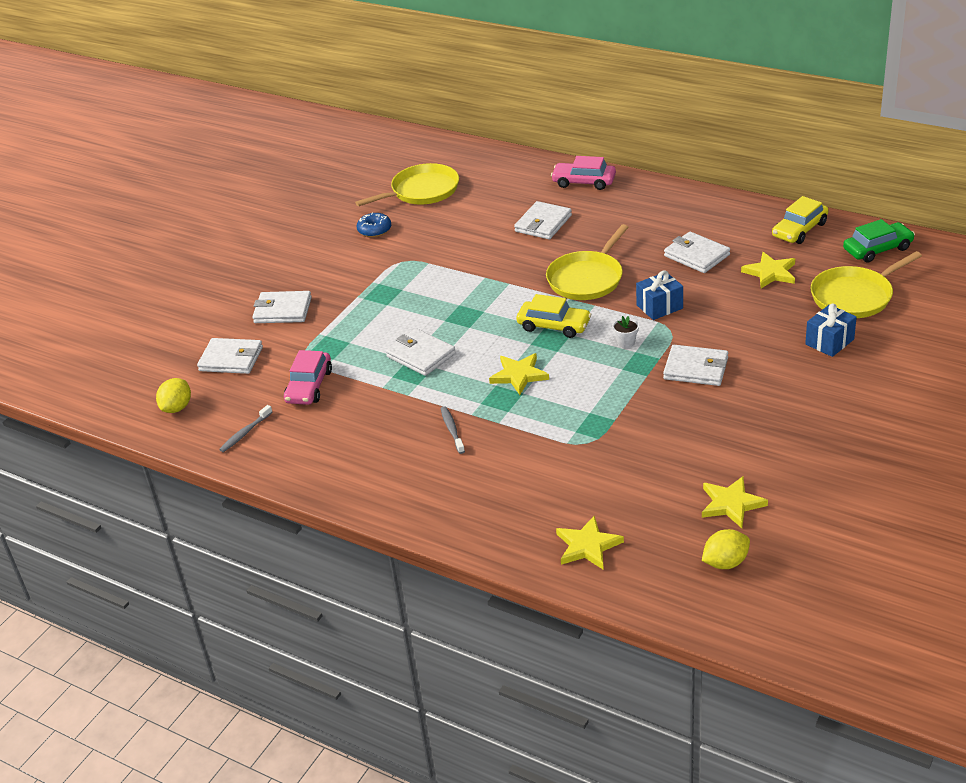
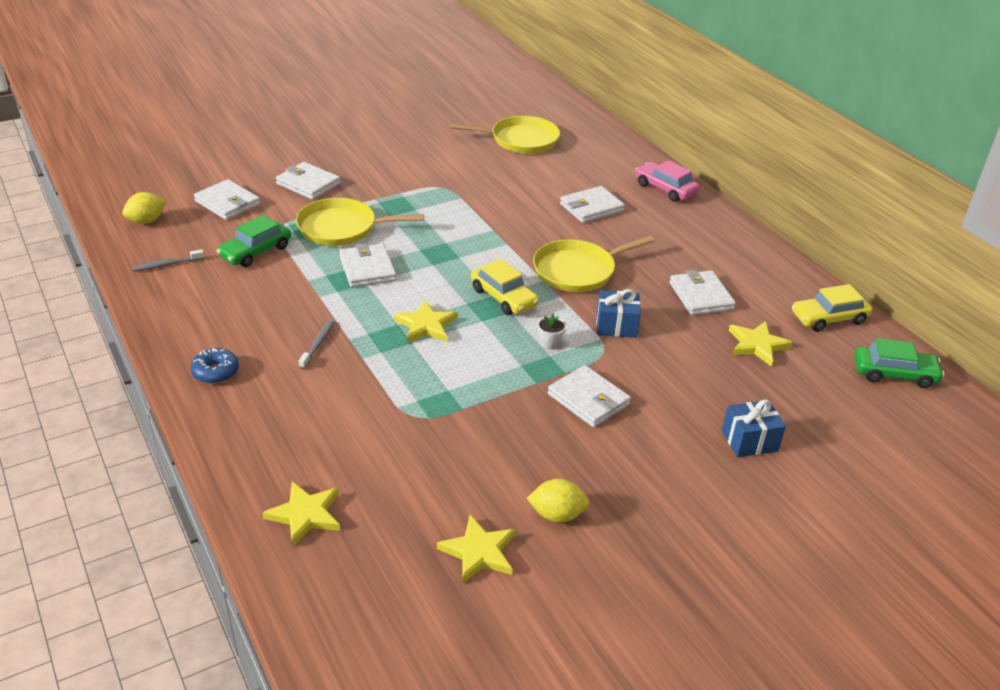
camera: 25 degrees right, 0 degrees up
(309, 386) = (255, 251): pink car -> green car
(374, 230) = (449, 154): blue donut -> blue donut (215, 372)
(725, 562) = (408, 610): yellow lemon -> yellow lemon (557, 515)
(855, 296) = (822, 408): yellow pan -> yellow pan (342, 228)

